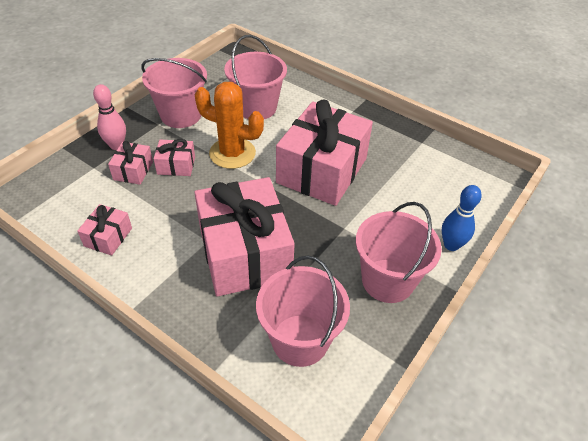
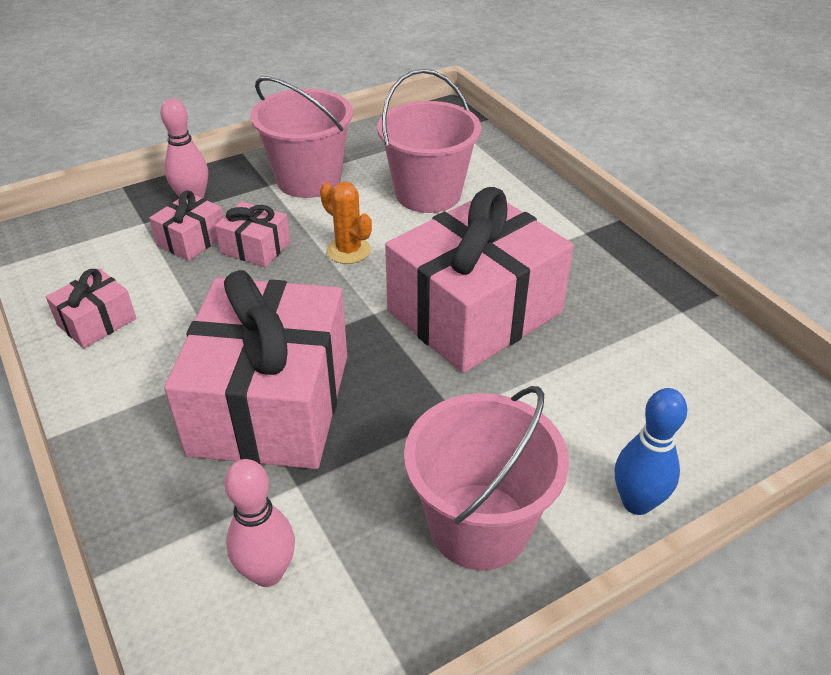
camera: 25 degrees right, 5 degrees down
(232, 153) = (348, 250): orange cactus -> orange cactus, size x0.58
(300, 340) = (267, 573): pink bucket -> pink bowling pin

